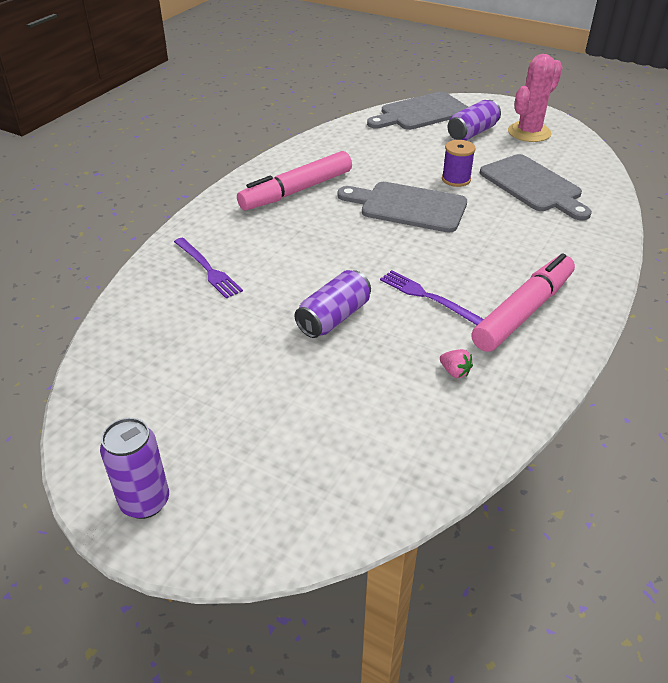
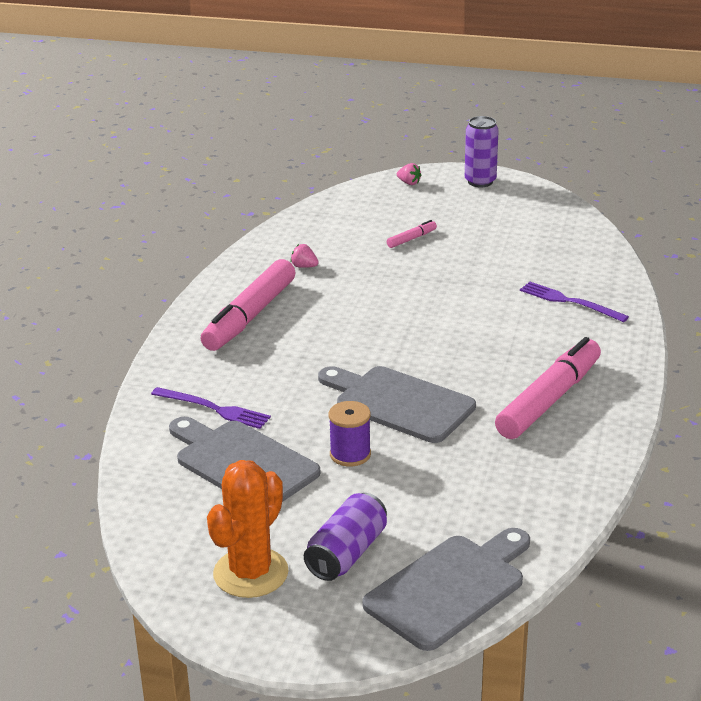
camera: 165 degrees right, 10 degrees down
(251, 527) = (409, 183): none -> pink strawberry
(310, 392) = (411, 239): none -> pink marker
(333, 317) = (422, 284): purple can -> none
(408, 206) = (399, 403): grey cutting board -> grey cutting board turned 150 degrees counterclockwise
(427, 297) = (343, 313): purple fork -> purple fork (214, 409)
(529, 132) = (251, 573): pink cactus -> orange cactus

